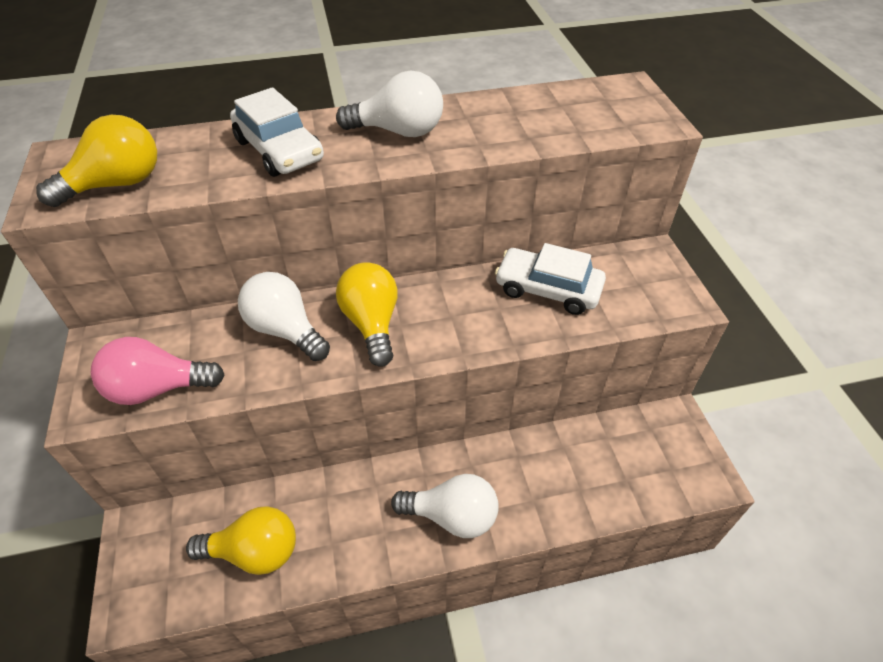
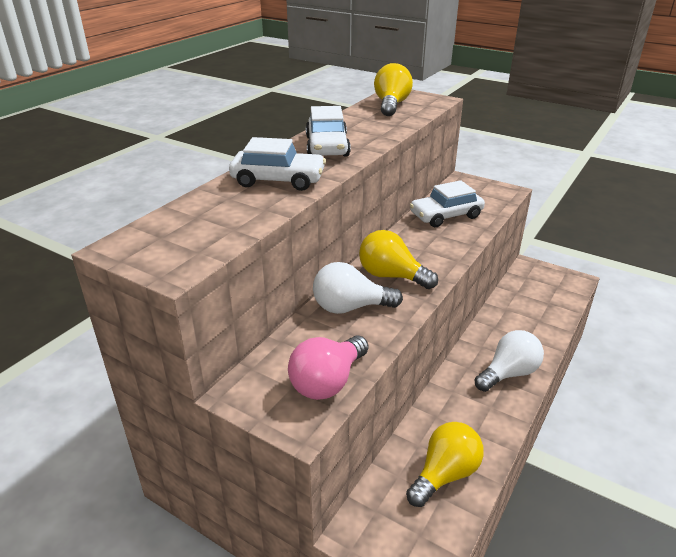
camera: 45 degrees left, 15 degrees down
(117, 184) = (207, 238): yellow light bulb -> yellow light bulb (391, 105)
(398, 131) = (327, 146): white light bulb -> white car

